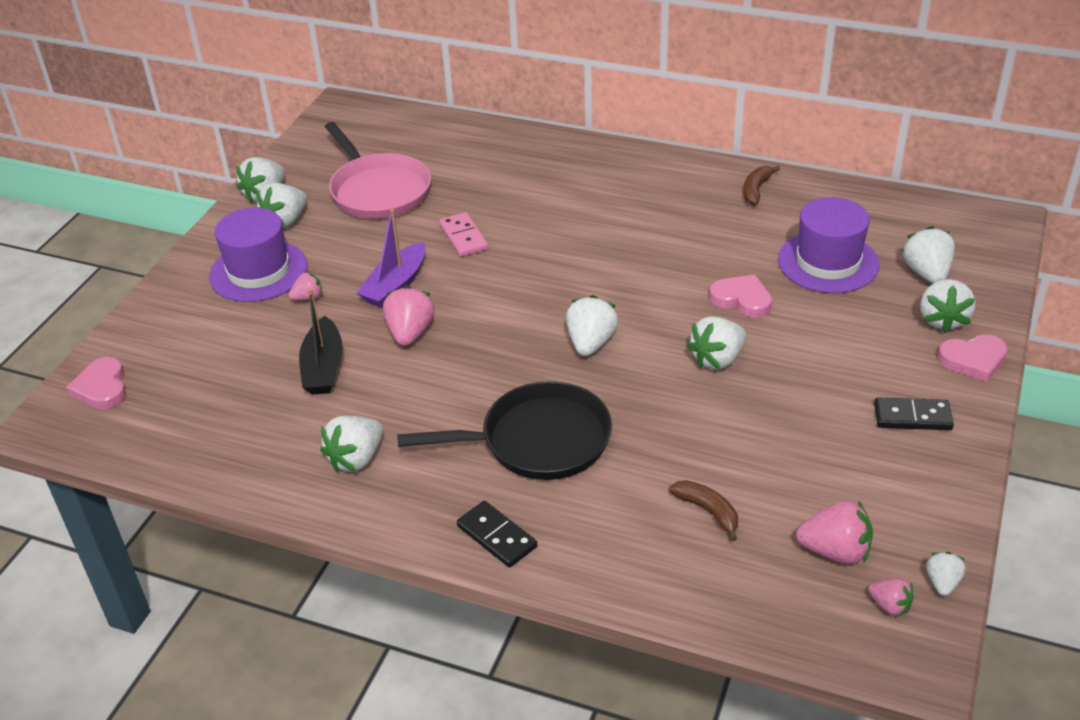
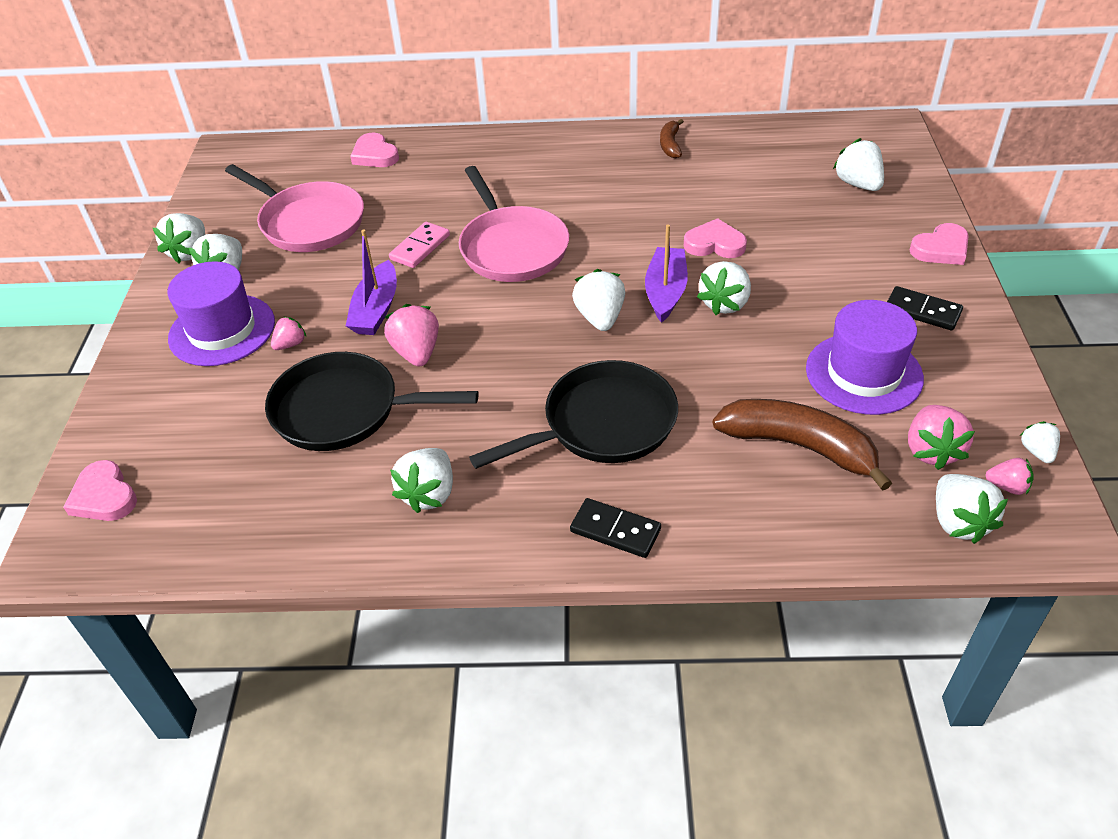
camera: 20 degrees left, 5 degrees up
(323, 368) = (344, 410): black boat -> black pan
(463, 237) = (420, 247): pink domino -> pink domino turned 75 degrees clockwise
(469, 139) = (375, 155): none -> pink heart
(546, 257) = (511, 248): none -> pink pan
(667, 334) = (665, 291): none -> purple boat
(708, 511) = (799, 446): brown banana -> brown banana, size x1.98
(828, 262) = (770, 194): purple hat -> purple hat (864, 373)
(835, 551) = (931, 450): pink strawberry -> pink strawberry turned 105 degrees clockwise
(912, 417) = (922, 311): black domino -> black domino turned 45 degrees clockwise
(942, 320) = (895, 221): white strawberry -> white strawberry (958, 522)

